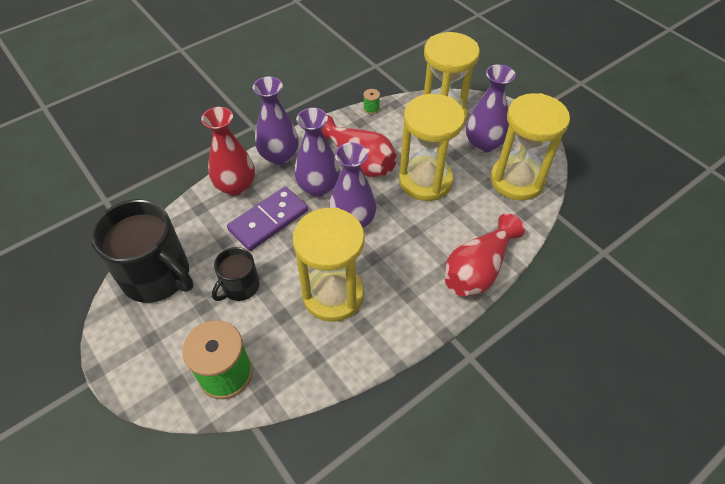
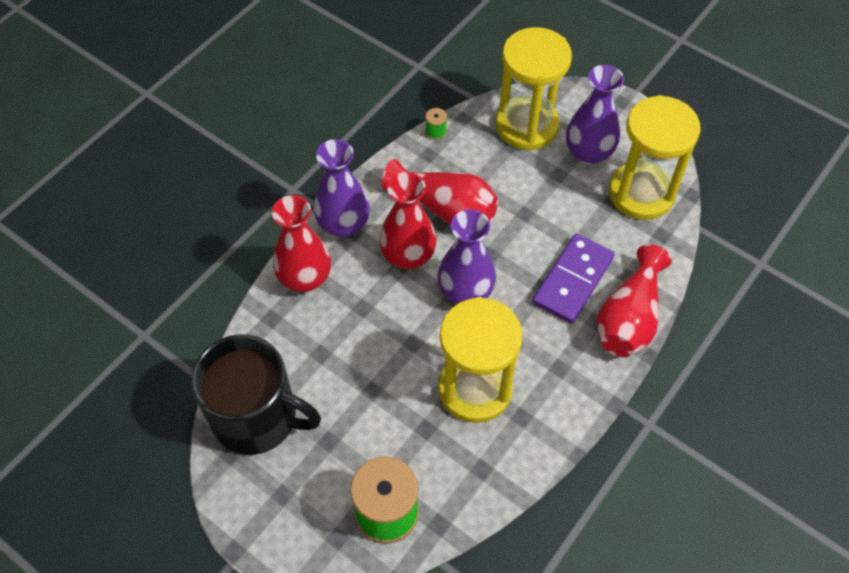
camera: 15 degrees left, 5 degrees up
(240, 286) = (362, 406): black mug -> none
(269, 220) = (364, 314): purple domino -> purple domino (573, 280)
(318, 187) = (408, 256): purple vase -> red vase
(425, 181) = (534, 218): yellow hourglass -> none

